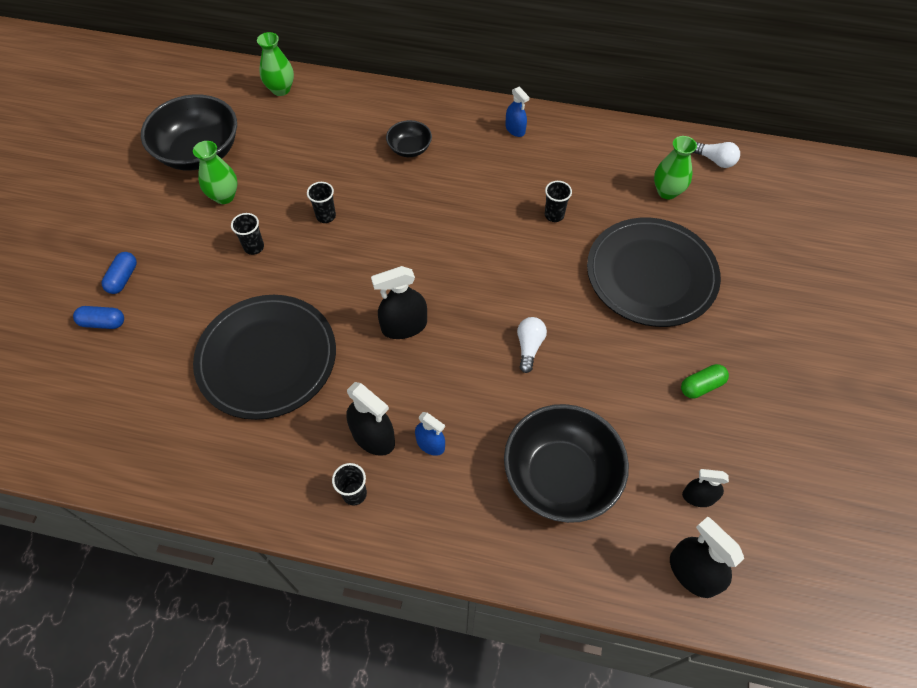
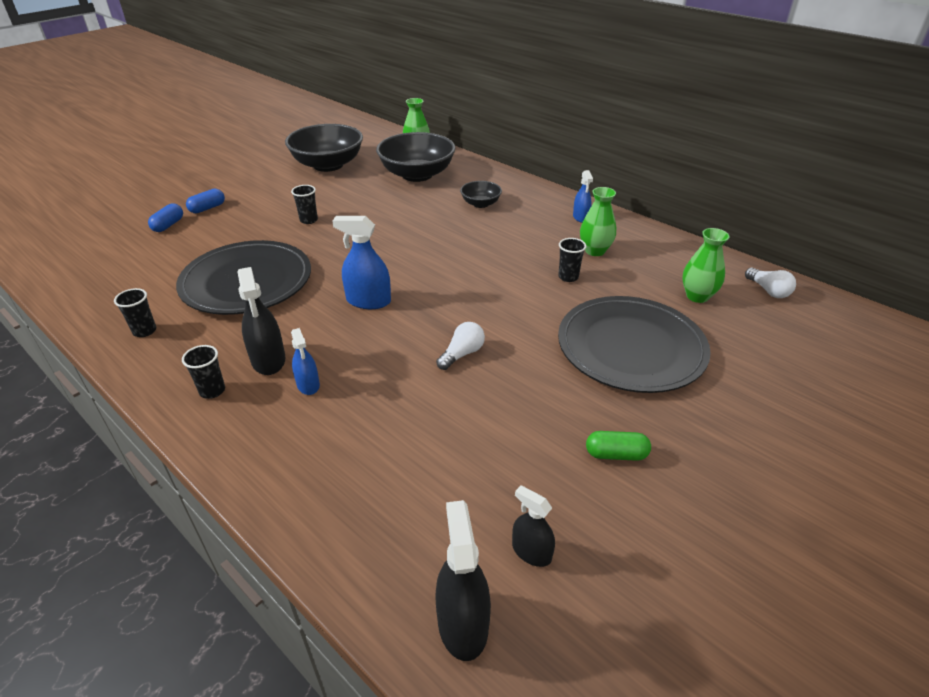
camera: 30 degrees right, 20 degrees down
(103, 323) = (168, 225): blue capsule -> blue capsule turned 75 degrees clockwise
(224, 196) = (319, 189): green vase -> green vase (595, 251)
(326, 216) = (377, 220): black cup -> black cup (144, 331)
(404, 326) = (368, 301): black spray bottle -> blue spray bottle
(560, 476) = (400, 461): black bowl -> black bowl (417, 175)

